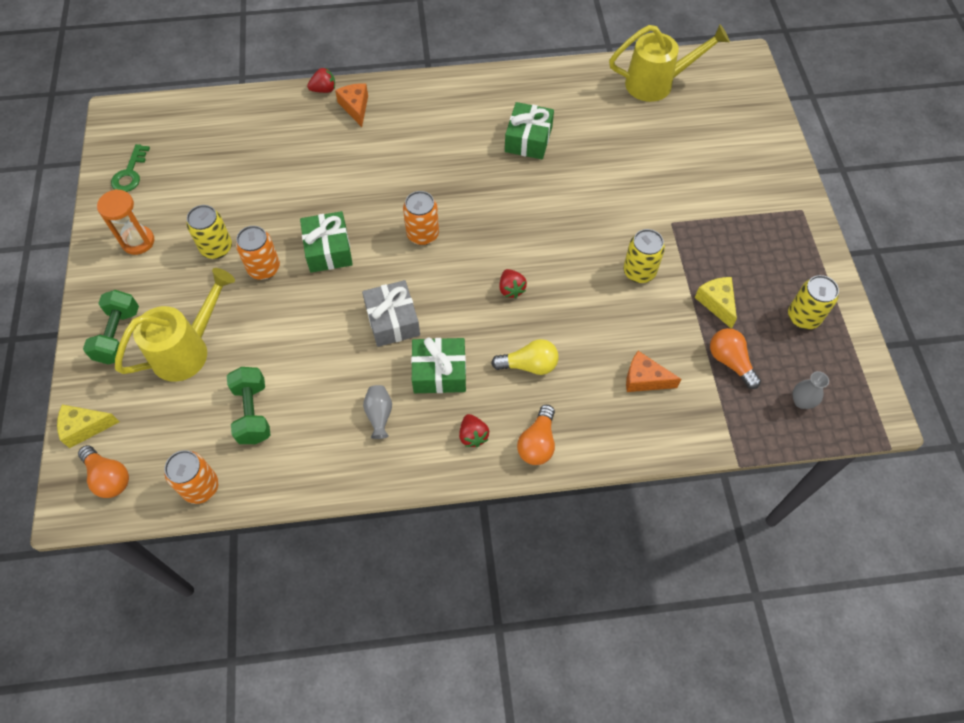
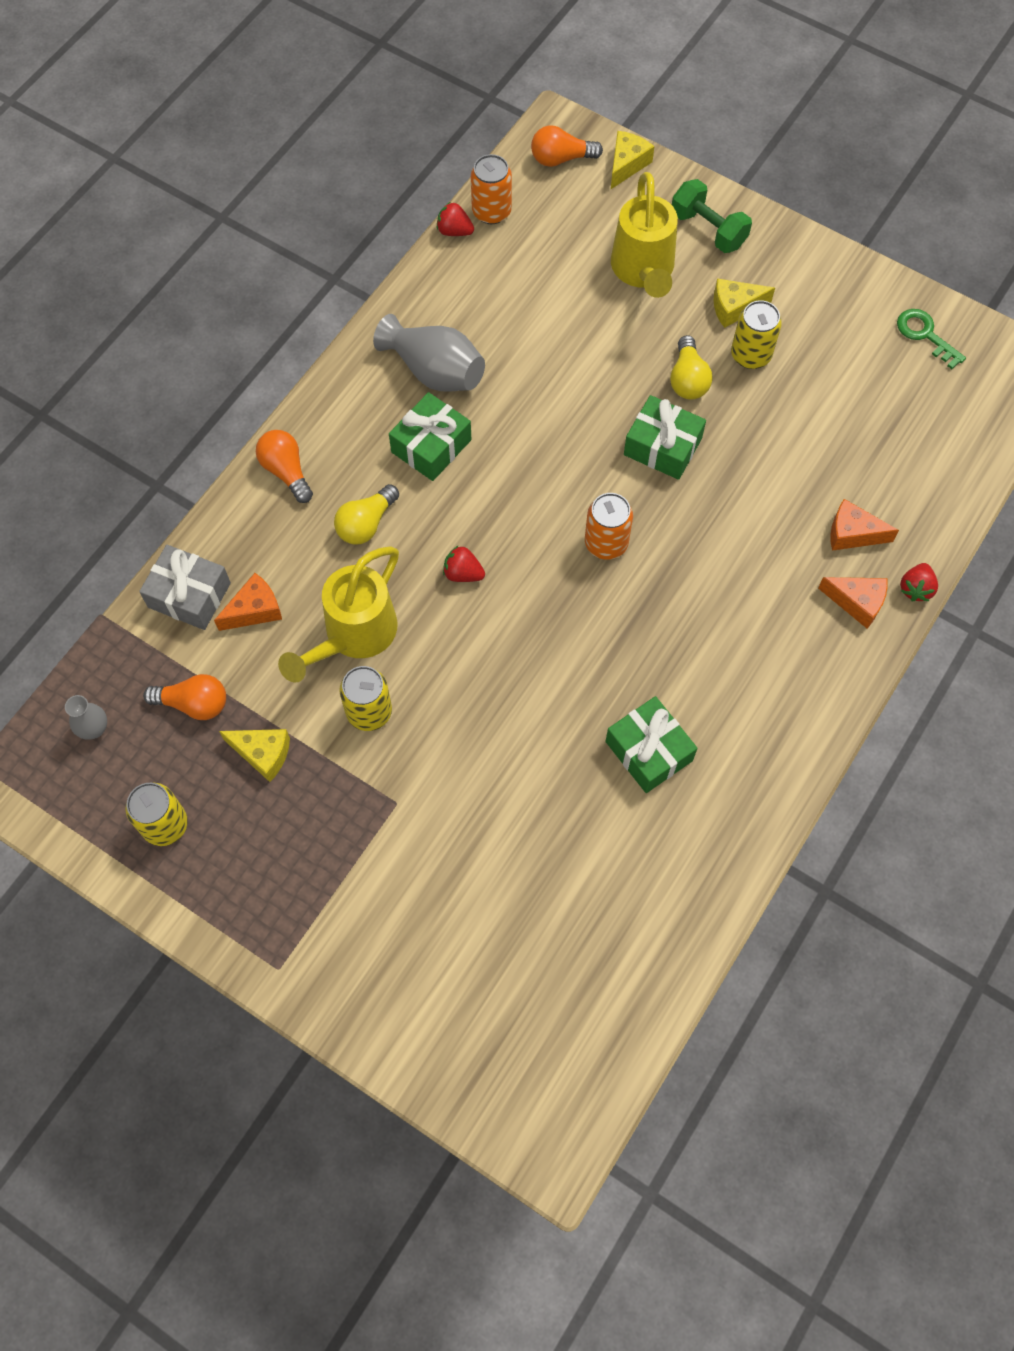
camera: 130 degrees right, 5 degrees up
(138, 241) = (817, 297): orange hourglass -> none
(182, 279) = (735, 308): none -> yellow cheese
(253, 413) = (528, 282): green dumbbell -> none
(264, 268) = (687, 379): orange can -> yellow light bulb
(311, 131) = (852, 534): none -> orange cheese
(379, 415) = (434, 371): grey vase -> grey vase, size x1.92
(392, 320) = (524, 446): grey gift -> grey gift (189, 595)
(473, 436) = (343, 427): red strawberry -> red strawberry (454, 231)
(657, 83) = (611, 988): yellow watering can -> yellow watering can (353, 635)

